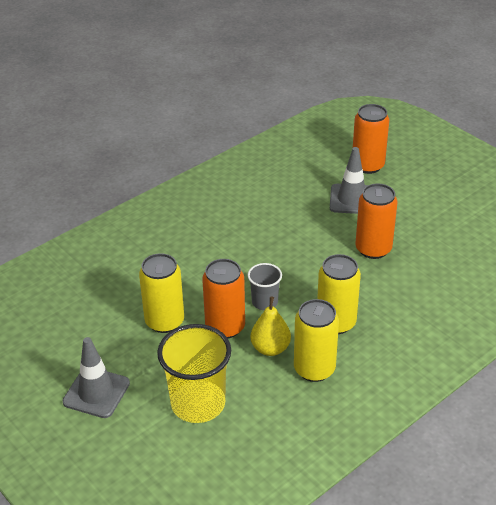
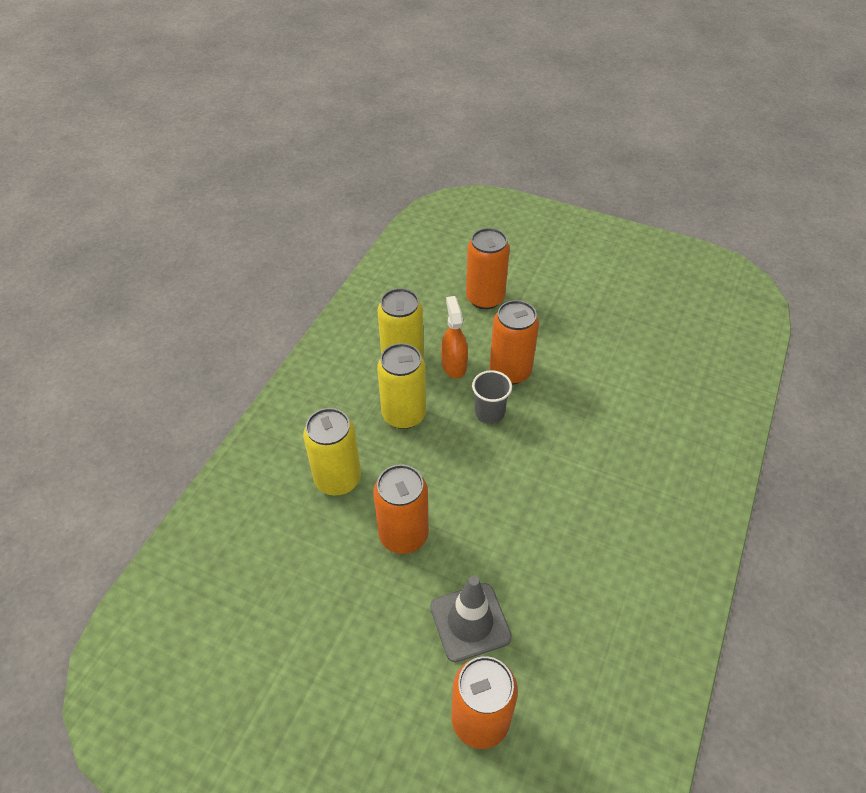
camera: 155 degrees right, 10 degrees up
(96, 392) = (572, 280): grey traffic cone -> none
(164, 321) = (570, 357): yellow can -> yellow can (338, 479)
(198, 403) = (485, 298): yellow cup -> orange can
(270, 348) = (454, 365): yellow pear -> orange spray bottle

